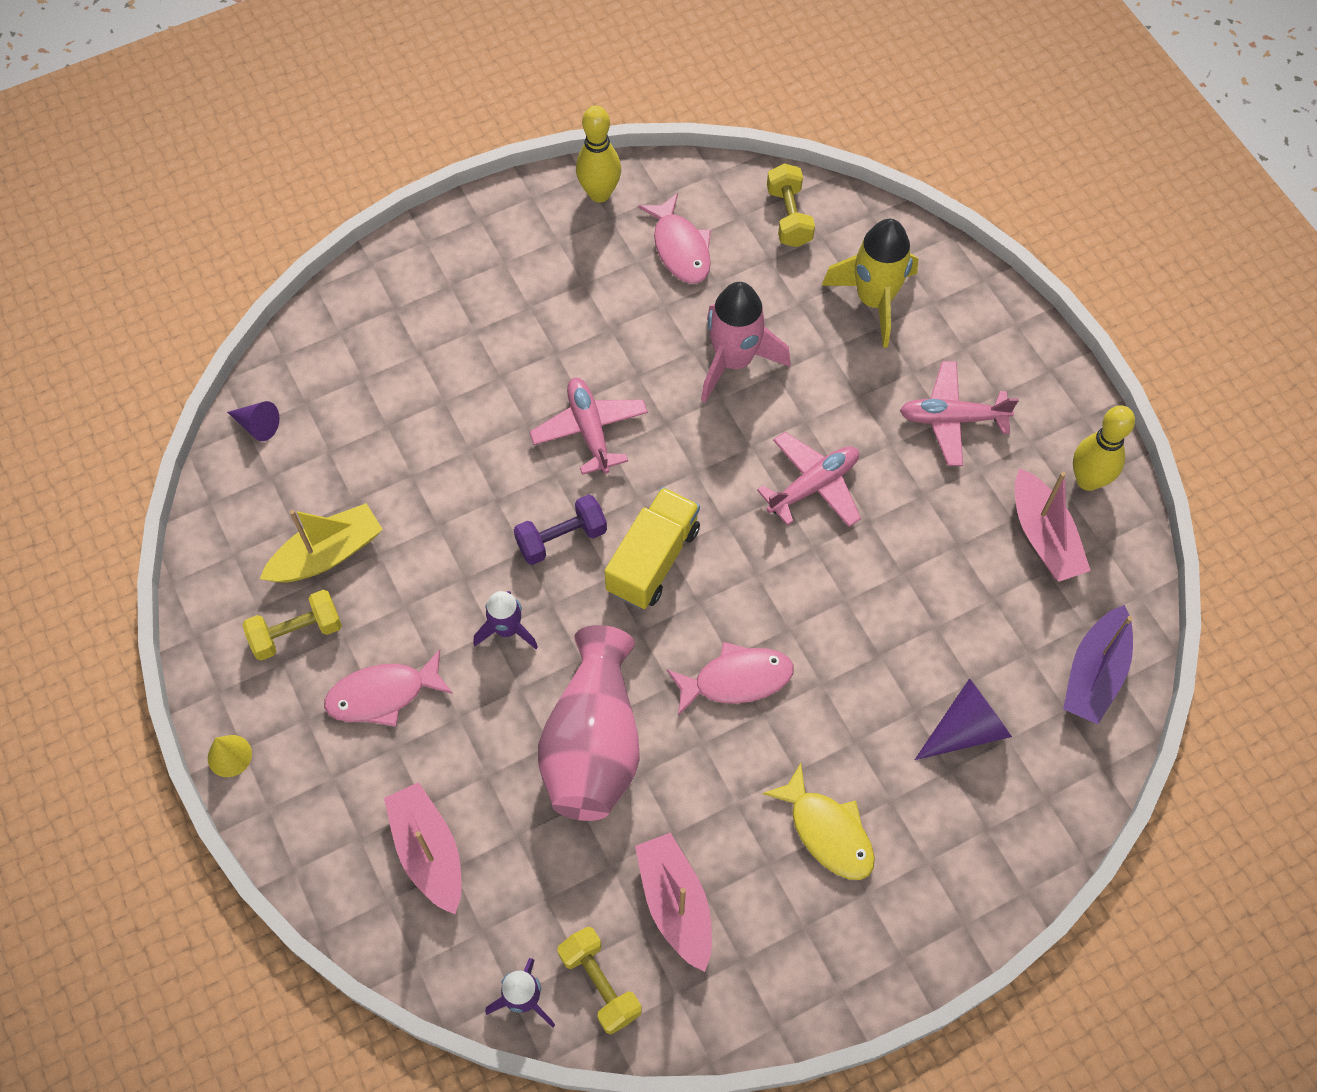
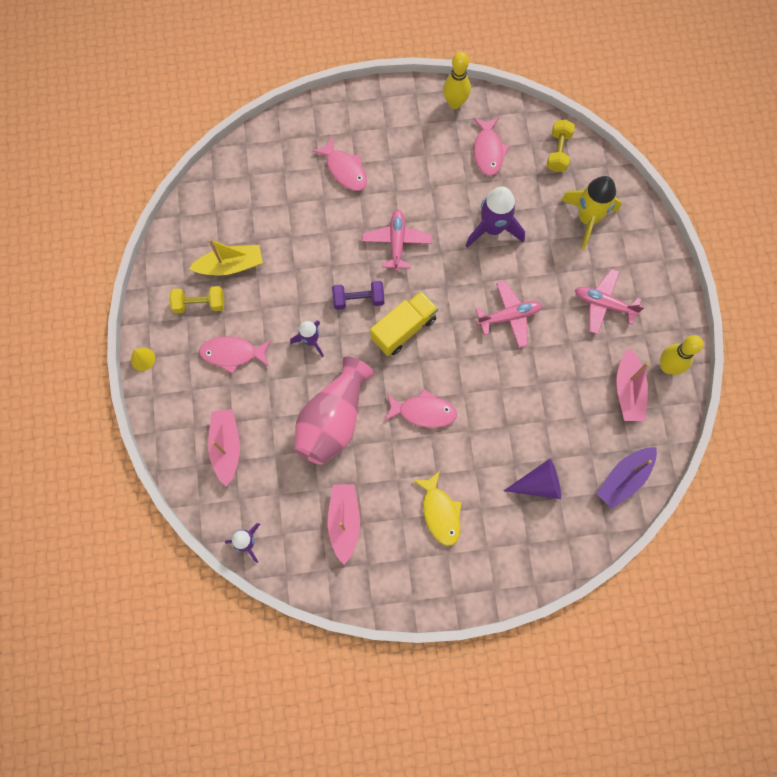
camera: 20 degrees right, 10 degrees up
(257, 425) = (218, 180): purple cone -> none
(462, 346) = (345, 170): none -> pink fish
(600, 984) = (289, 549): yellow dumbbell -> none
(734, 361) = (493, 228): pink rocket -> purple rocket

